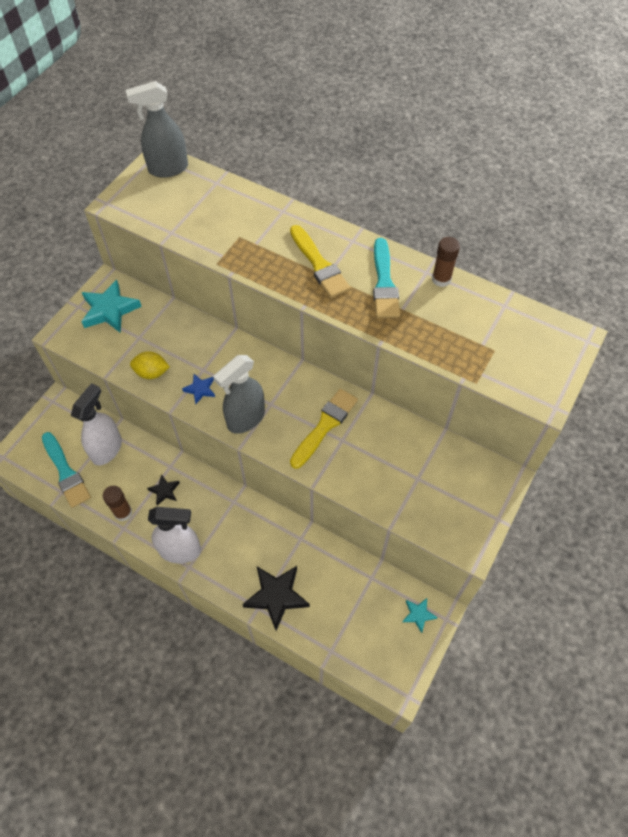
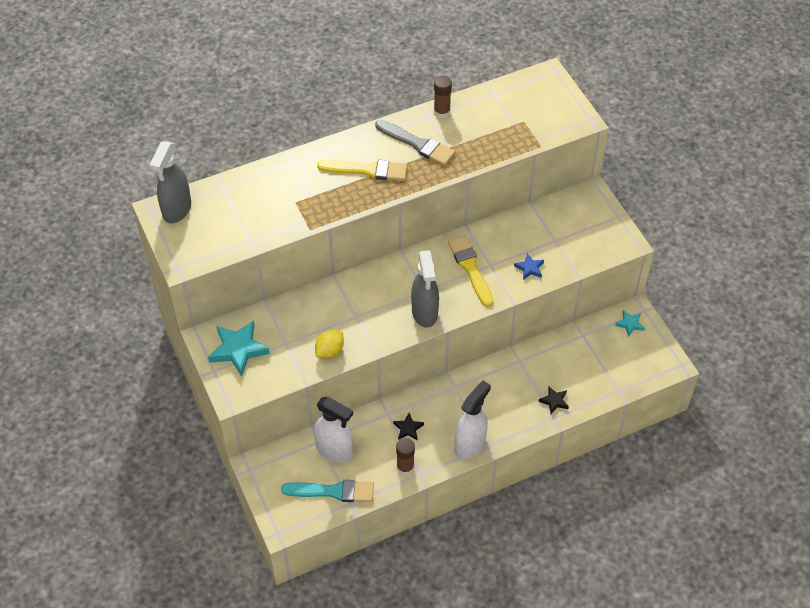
camera: 55 degrees left, 5 degrees down
(107, 449) = (334, 450): white spray bottle -> white spray bottle turned 150 degrees clockwise
(200, 389) = (373, 327): blue star -> blue star (529, 268)
(276, 596) = (554, 401): black star -> black star, size x0.52
(384, 283) = (417, 144): turquoise brush -> grey brush

